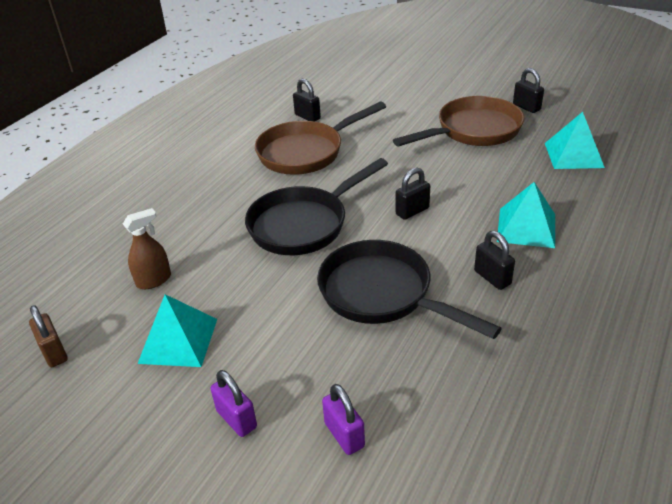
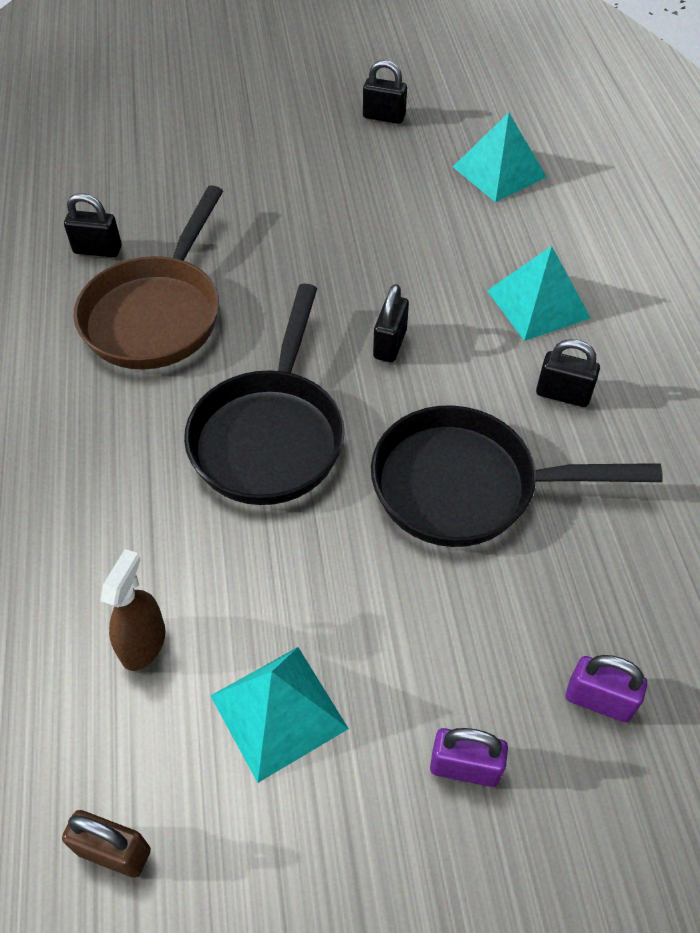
camera: 40 degrees left, 15 degrees up
(473, 131) = (352, 181): brown pan -> none

